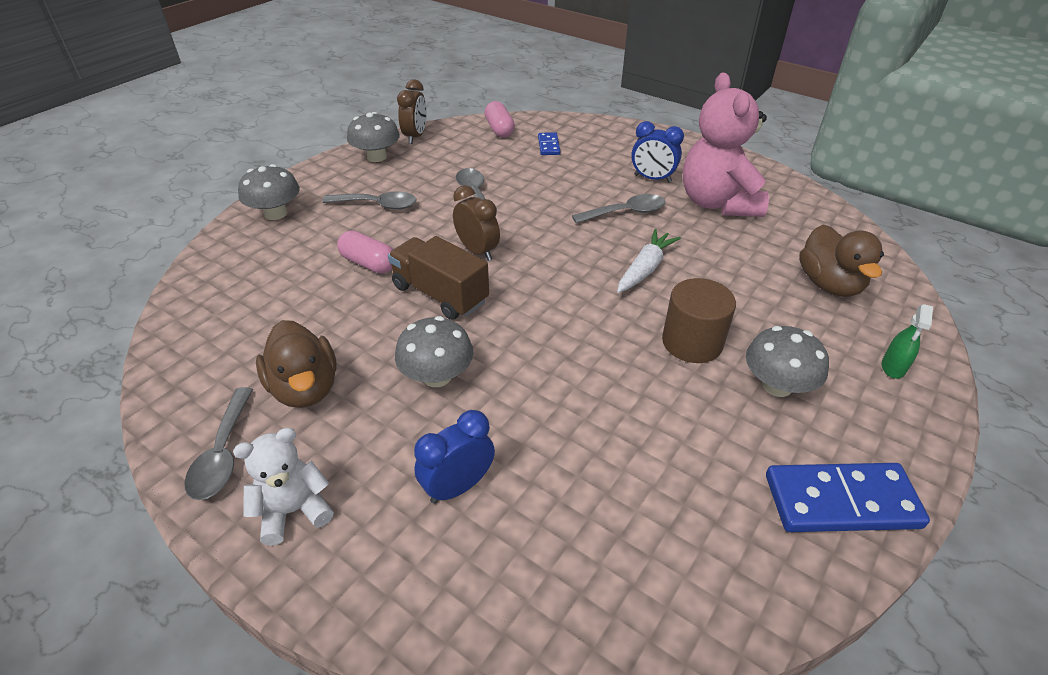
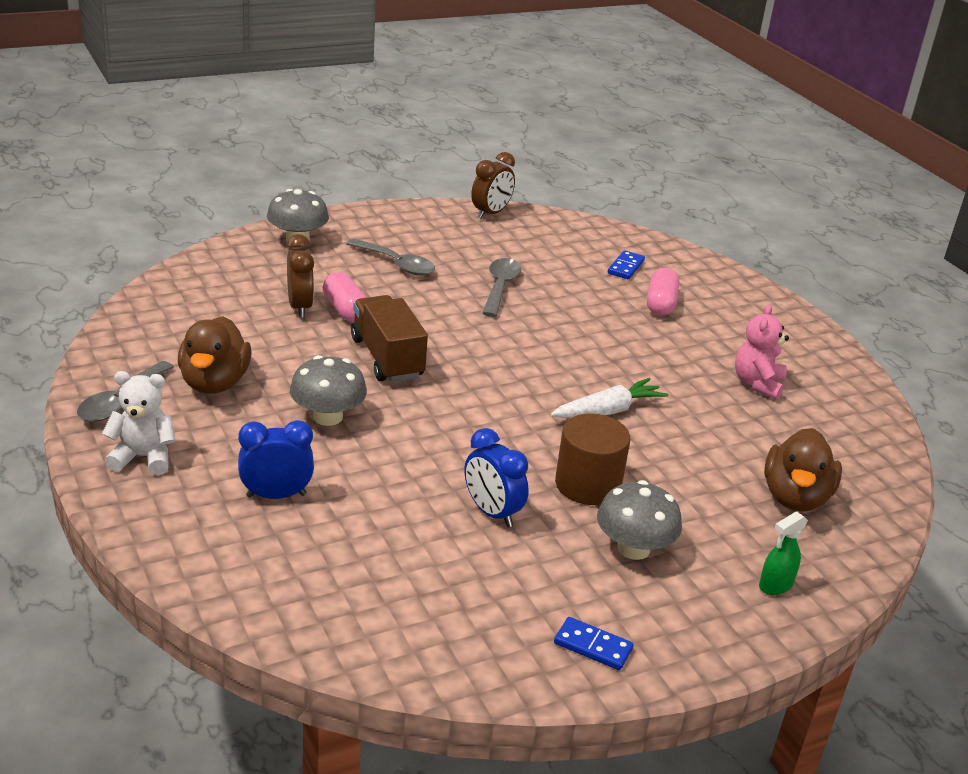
camera: 25 degrees right, 10 degrees down
(376, 157) = (434, 220): grey mushroom -> none
(477, 251) = (455, 336): brown clock -> brown clock (300, 307)
(499, 129) = (587, 234): pink capsule -> pink capsule (660, 304)
(625, 212) = (642, 356): grey spoon -> none
(652, 178) = (709, 336): blue clock -> blue clock (492, 512)
(717, 203) = (757, 384): pink teddy bear -> pink teddy bear, size x0.54
(841, 501) = (593, 646): blue domino -> blue domino, size x0.51

